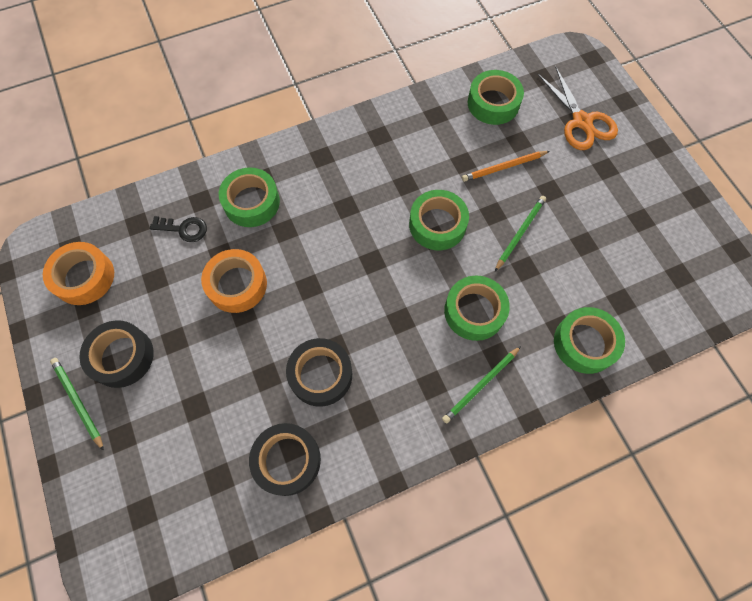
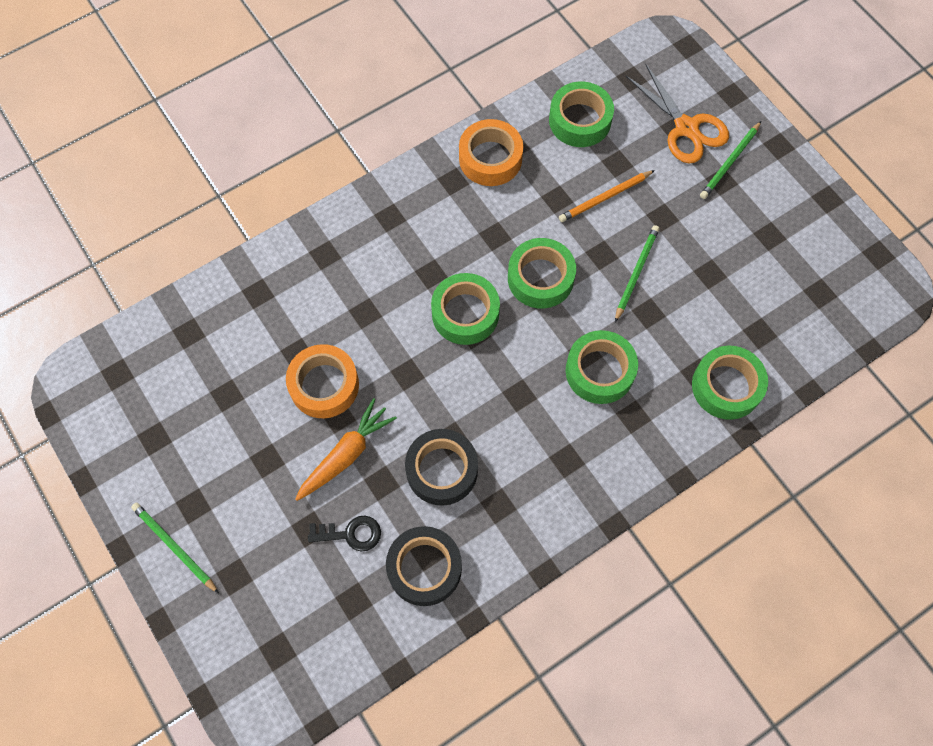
camera: 10 degrees left, 0 degrees up
(84, 277) = (142, 406): orange tape -> orange tape (490, 158)
(122, 356) = (211, 489): black tape -> none
(184, 229) = (246, 330): black key -> black key (351, 534)
(242, 347) = (346, 454): none -> orange carrot
(251, 202) = (319, 286): green tape -> green tape (465, 313)
(481, 385) = (620, 451): green pencil -> green pencil (730, 162)

